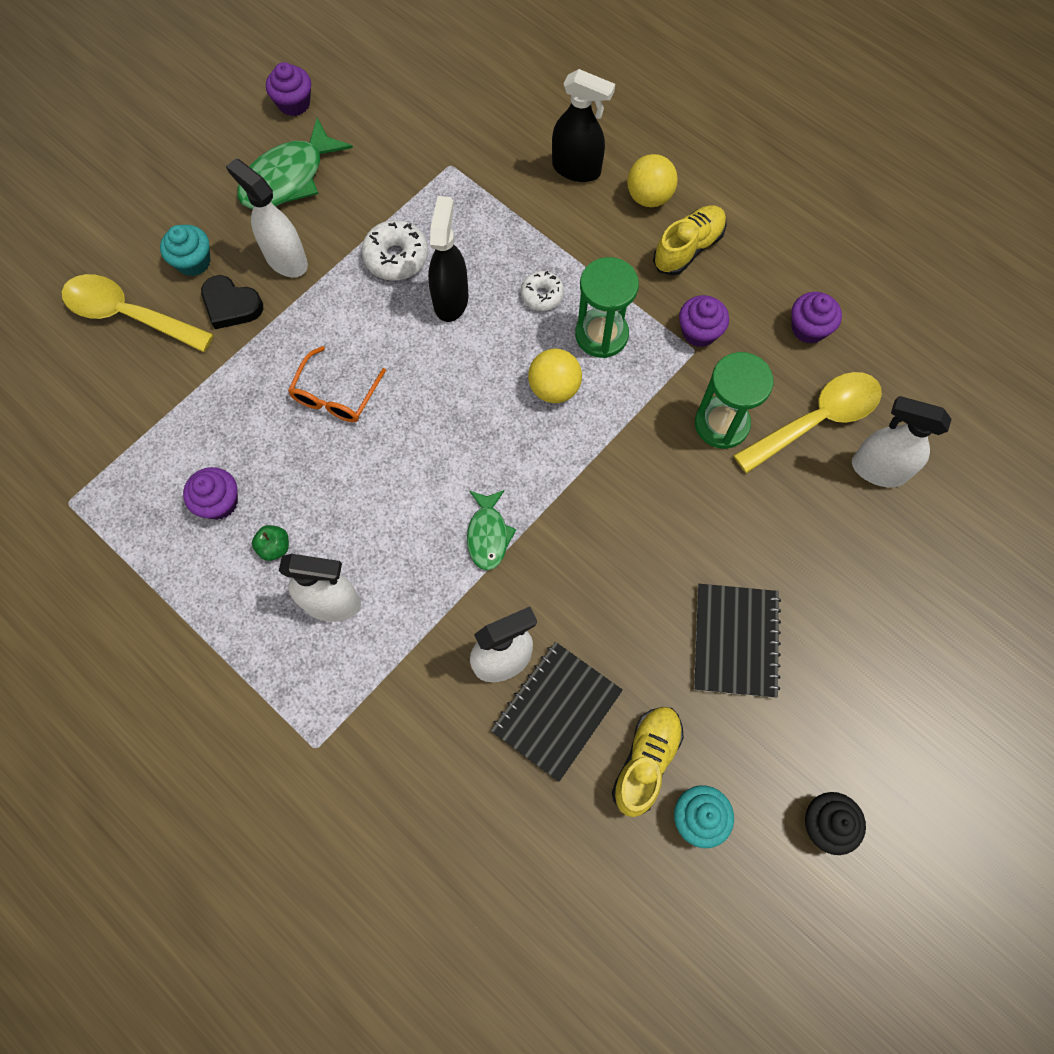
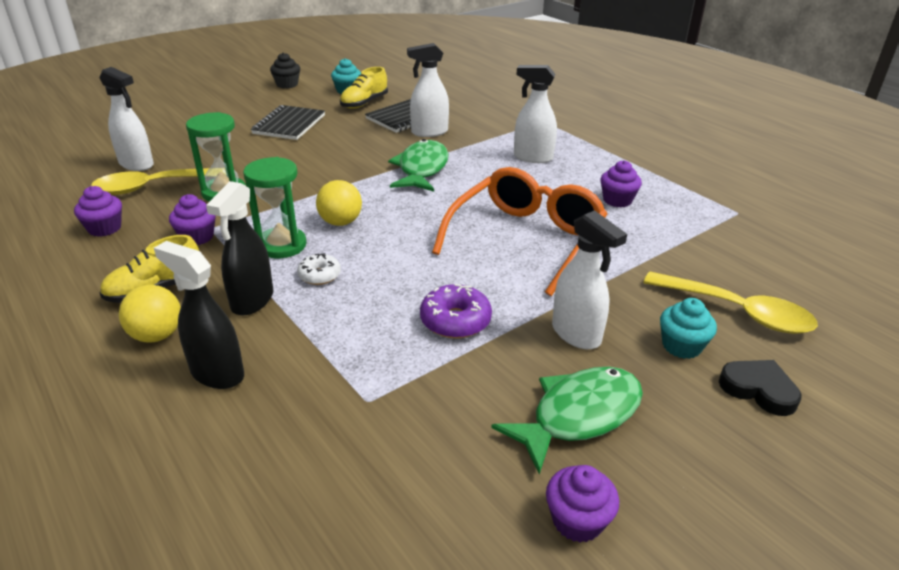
camera: 170 degrees left, 35 degrees down
(231, 305) = (630, 306): black heart -> black heart (758, 389)
(275, 547) = (573, 179): green apple -> none
(335, 395) = (526, 239): orange glasses -> orange glasses, size x2.01
(396, 257) = (455, 321): white donut -> purple donut
(451, 300) = (408, 283): black spray bottle -> black spray bottle (252, 301)
(488, 535) = (421, 169): green fish -> green fish, size x1.68

